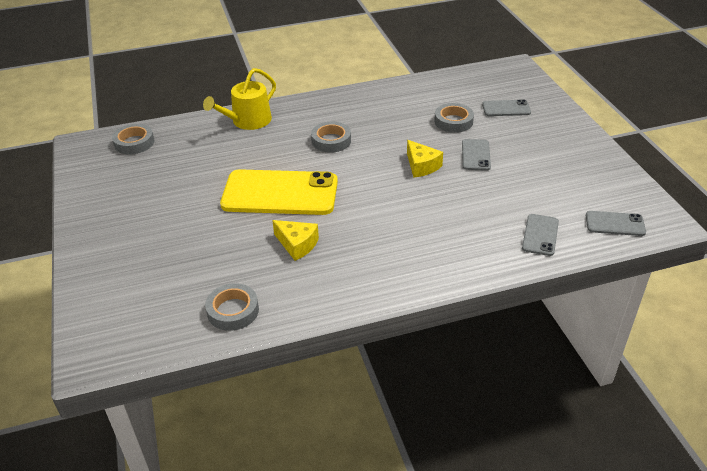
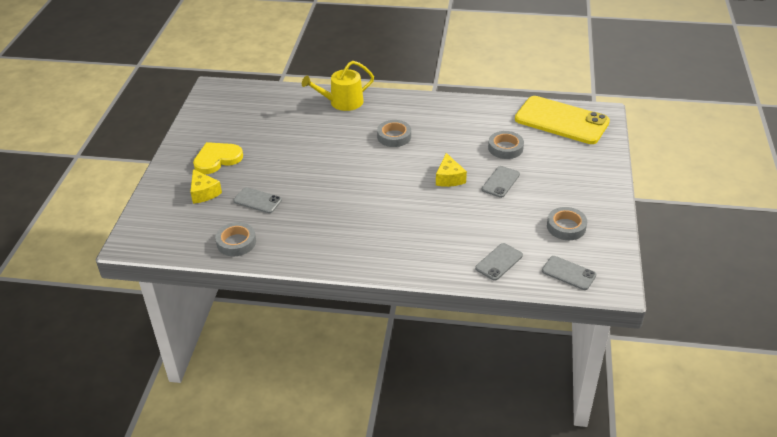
camera: 25 degrees right, 0 degrees up
(134, 143) = (249, 97): grey tape -> grey tape (566, 227)
(141, 221) = (217, 159): none -> yellow heart
(280, 193) = (326, 167): yellow phone -> yellow phone (561, 120)
(297, 245) = (311, 210): yellow cheese -> yellow cheese (204, 193)
(506, 108) = (560, 149): grey phone -> grey phone (257, 200)

